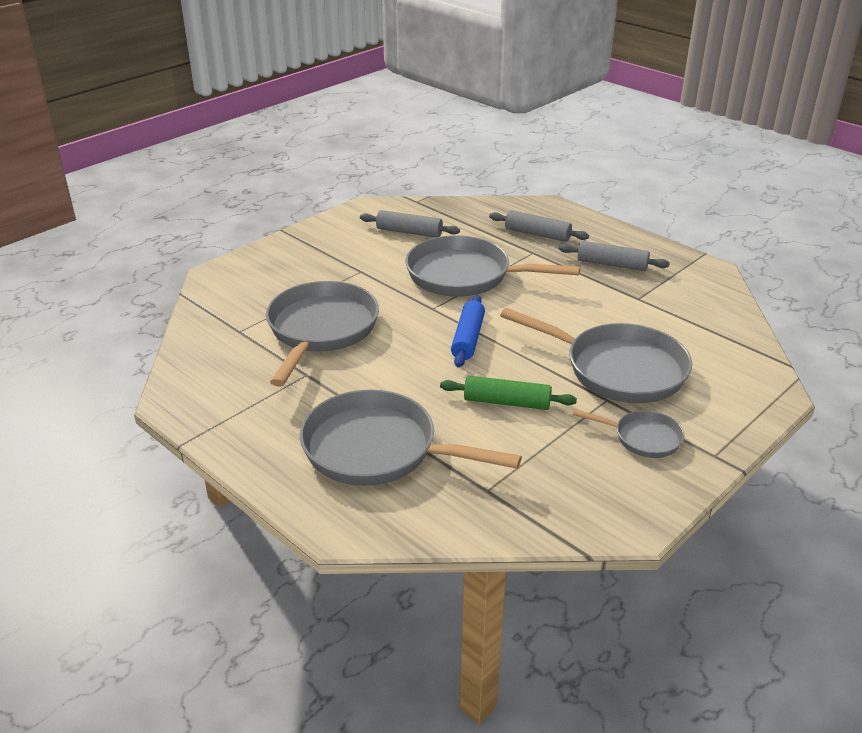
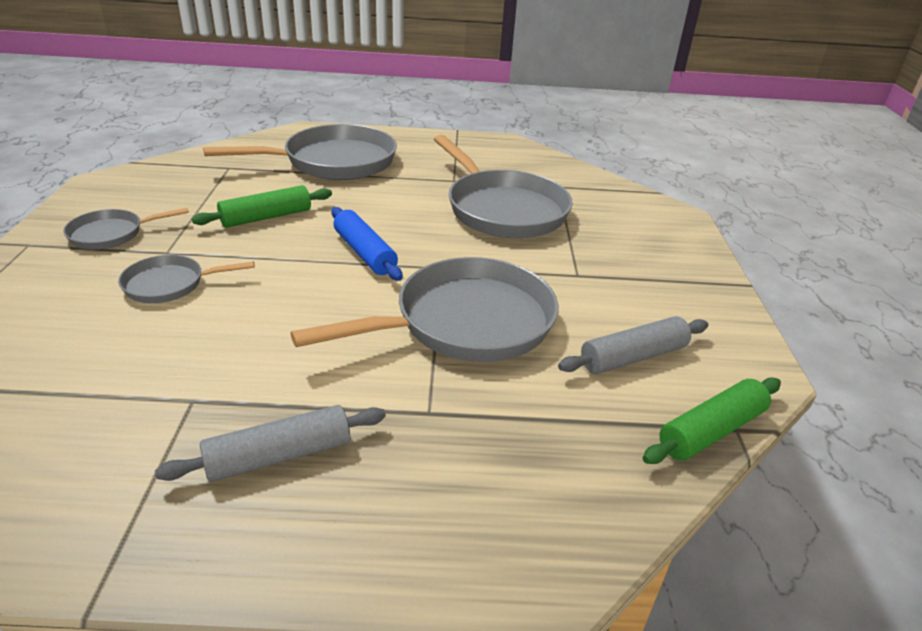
camera: 135 degrees right, 0 degrees up
(427, 204) = (711, 430): none -> green rolling pin
(537, 234) = (467, 462): grey rolling pin -> none
(618, 369) = (169, 284): grey pan -> grey pan, size x0.50

